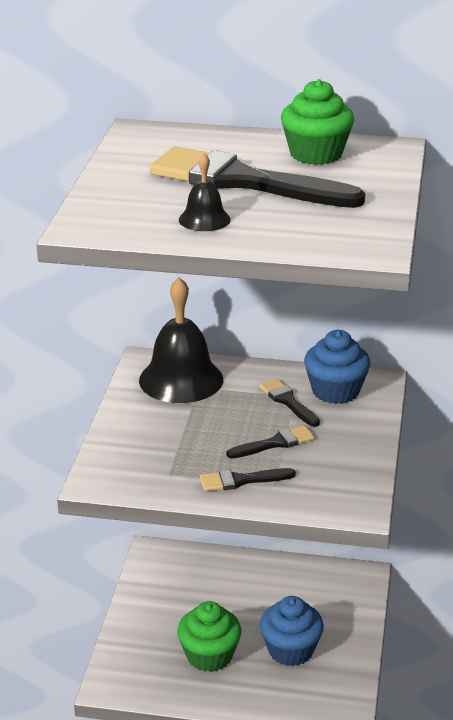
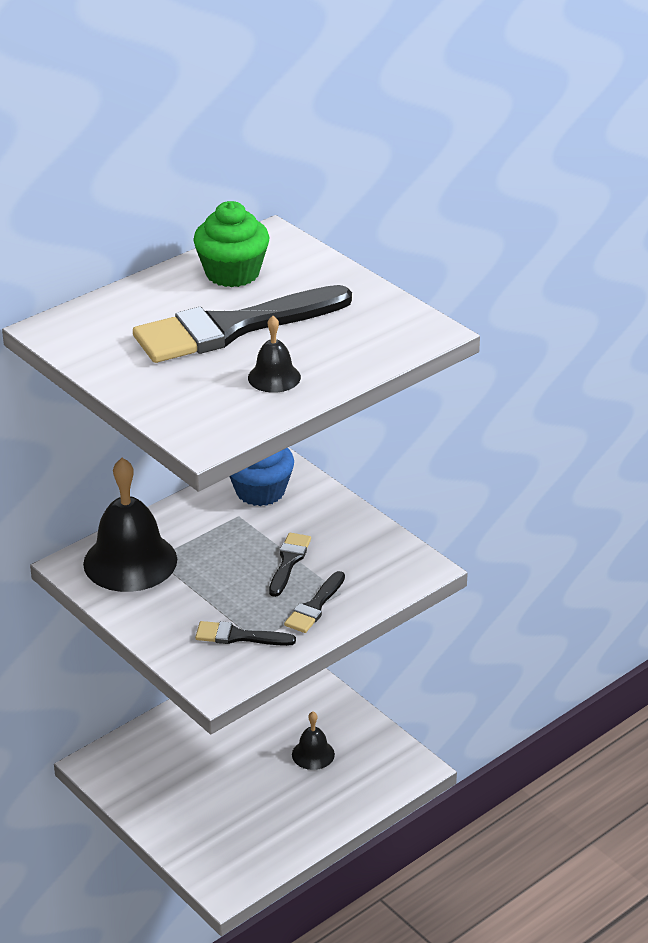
camera: 50 degrees left, 5 degrees up
(209, 656) = (263, 806): green cupcake -> none
(288, 401) = (241, 523): black brush -> black brush (238, 636)
(290, 650) = (313, 754): blue cupcake -> black bell

